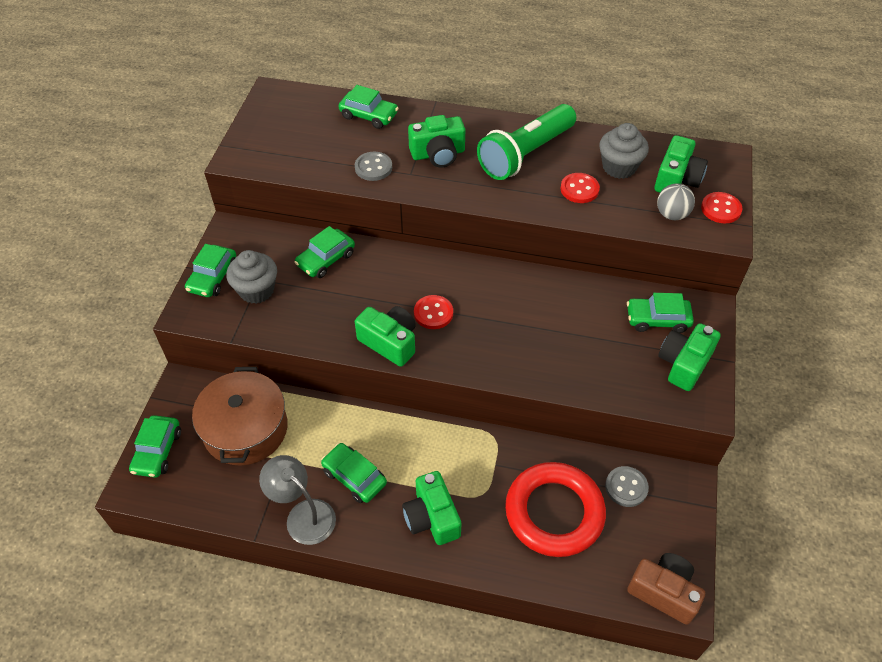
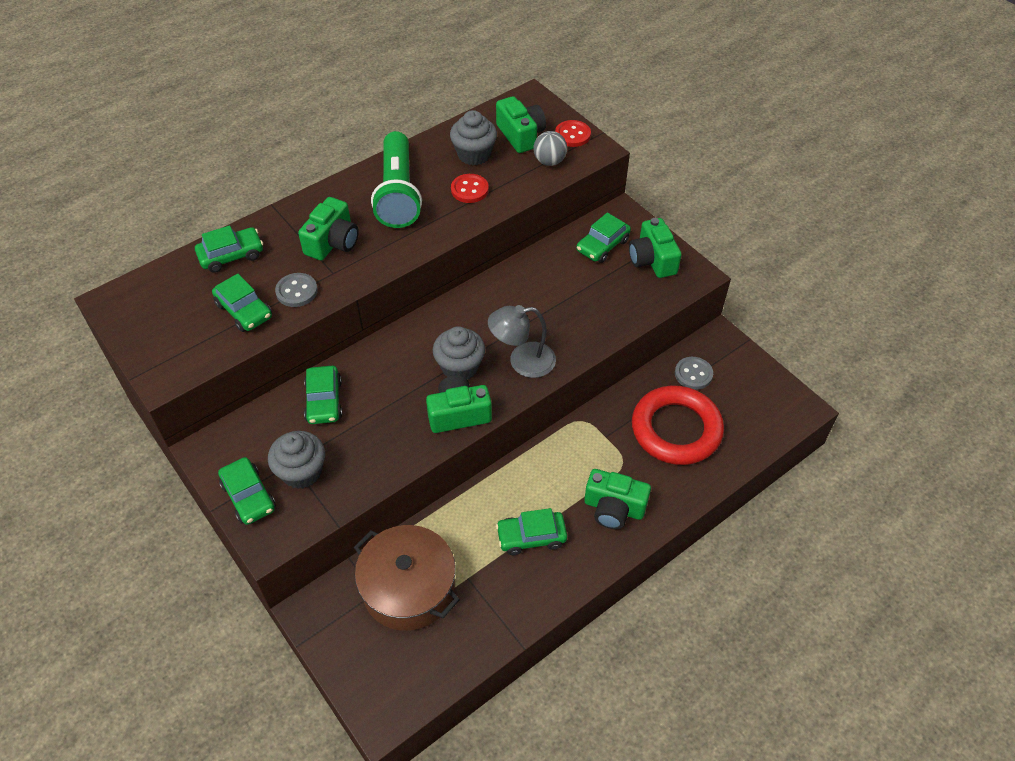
camera: 50 degrees left, 0 degrees up
(157, 451) = (363, 674): green car -> green car (244, 311)
(303, 515) = (533, 596): grey lamp -> grey lamp (522, 361)
(433, 313) = (460, 367): red button -> grey cupcake
(664, 592) = (786, 412): brown camera -> none

